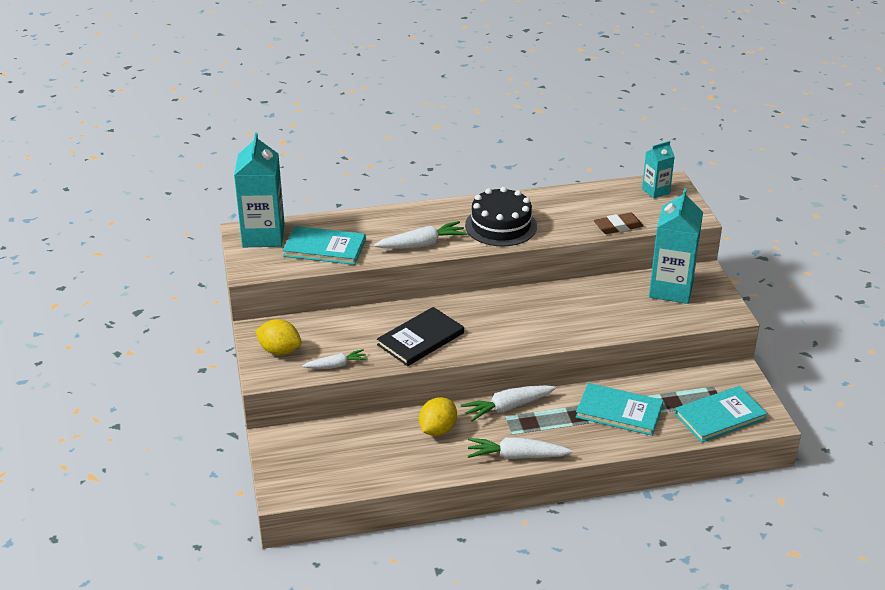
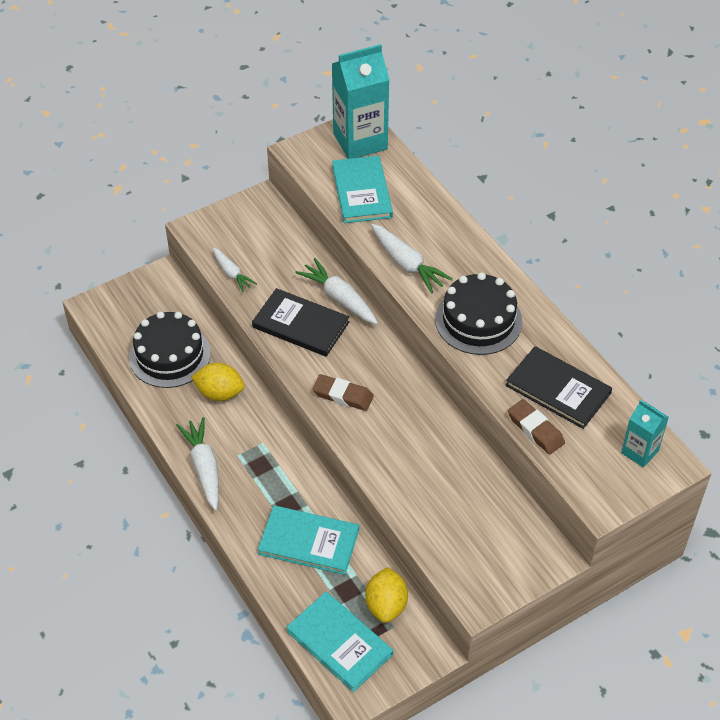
camera: 70 degrees right, 15 degrees up
(279, 351) = (237, 226): yellow lemon -> yellow lemon (386, 605)
(375, 452) = (169, 355): none -> black cake
(507, 407) = (276, 441): white carrot -> white carrot (339, 298)
(510, 333) = (343, 395): none -> brown eraser
(585, 209) = (558, 389): none -> black book
(619, 412) = (309, 542): turquoise book -> turquoise book turned 75 degrees counterclockwise
(671, 289) = (498, 528): turquoise carton -> none

